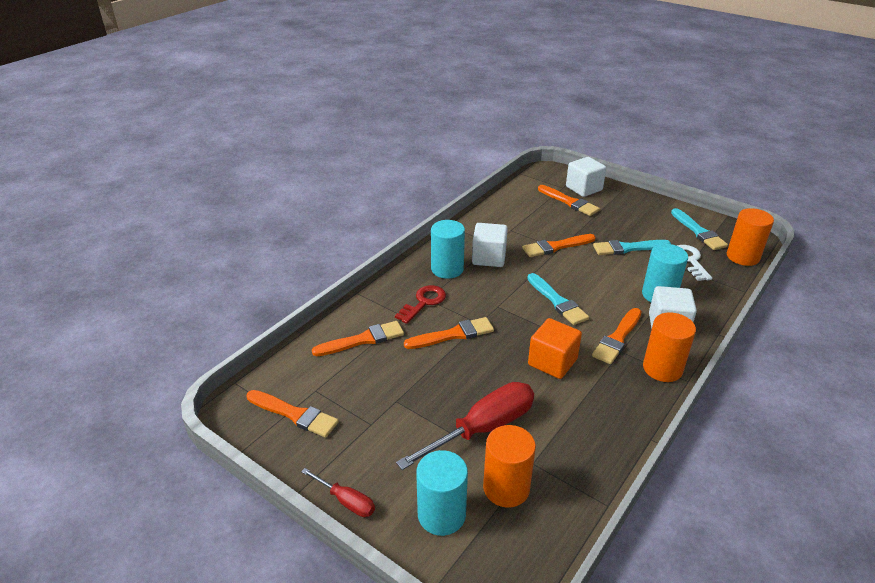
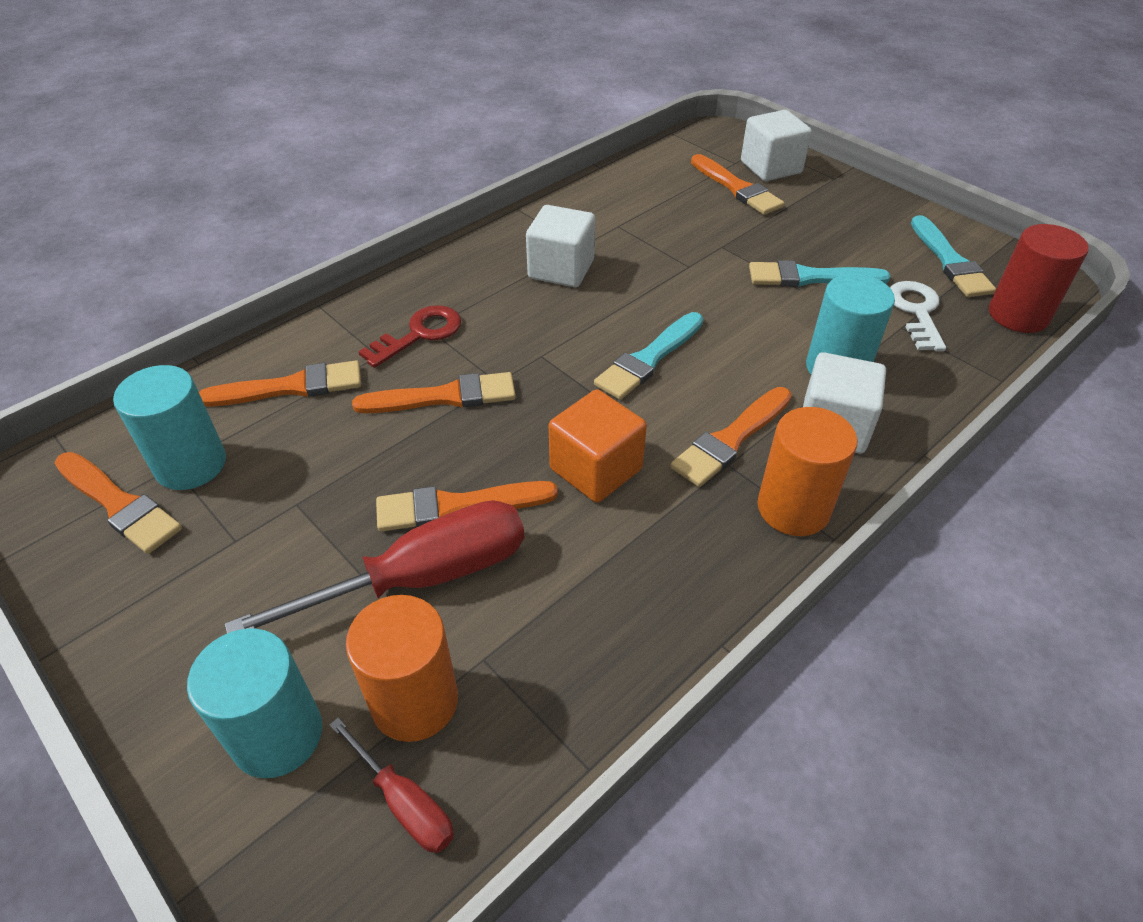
camera: 10 degrees right, 10 degrees up
(346, 501) = (127, 680): red screwdriver -> red screwdriver (405, 803)
(447, 269) = (483, 281): turquoise cylinder -> turquoise cylinder (190, 464)
(556, 246) = (684, 262): orange brush -> orange brush (457, 506)
(557, 301) = (648, 359): turquoise brush -> turquoise brush turned 60 degrees clockwise
(742, 257) = (1018, 315): orange cylinder -> red cylinder

